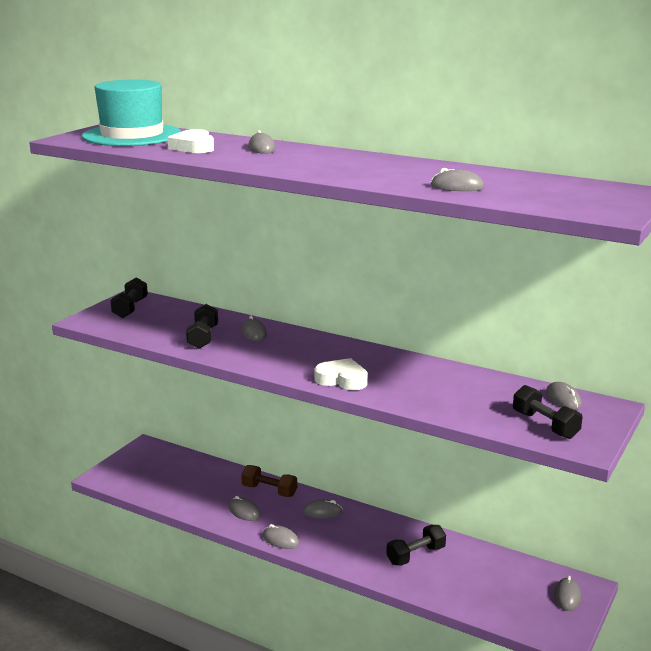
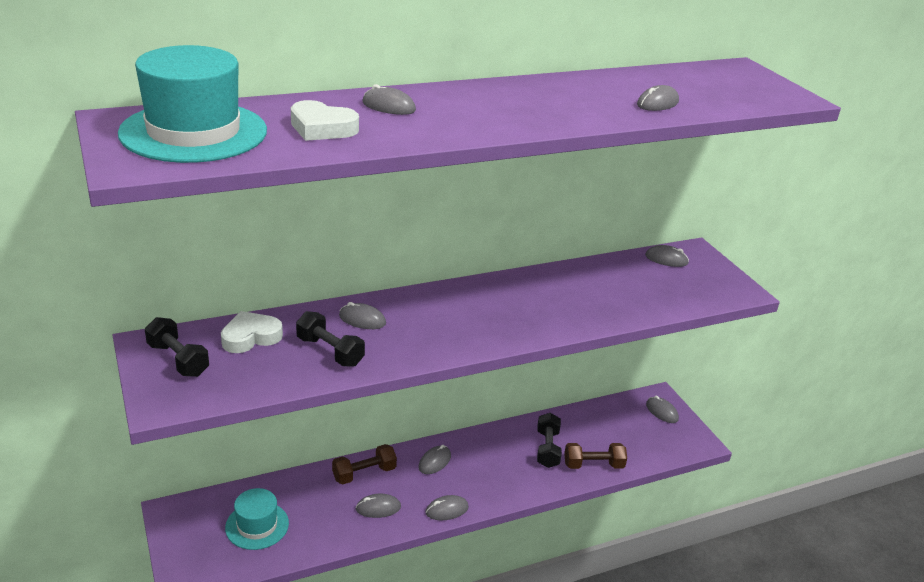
camera: 55 degrees left, 10 degrees up
(171, 477) = (257, 525): none -> turquoise hat
(342, 379) = (523, 326): white heart -> white heart (250, 337)
(433, 587) = (593, 465): none -> brown dumbbell
(545, 425) = (697, 287): black dumbbell -> none

